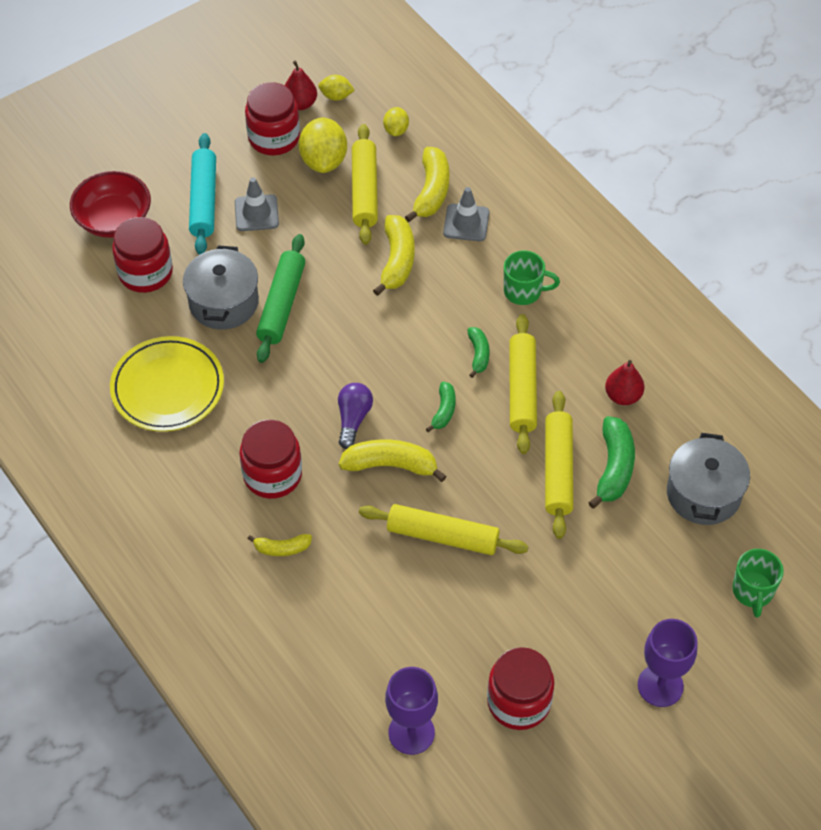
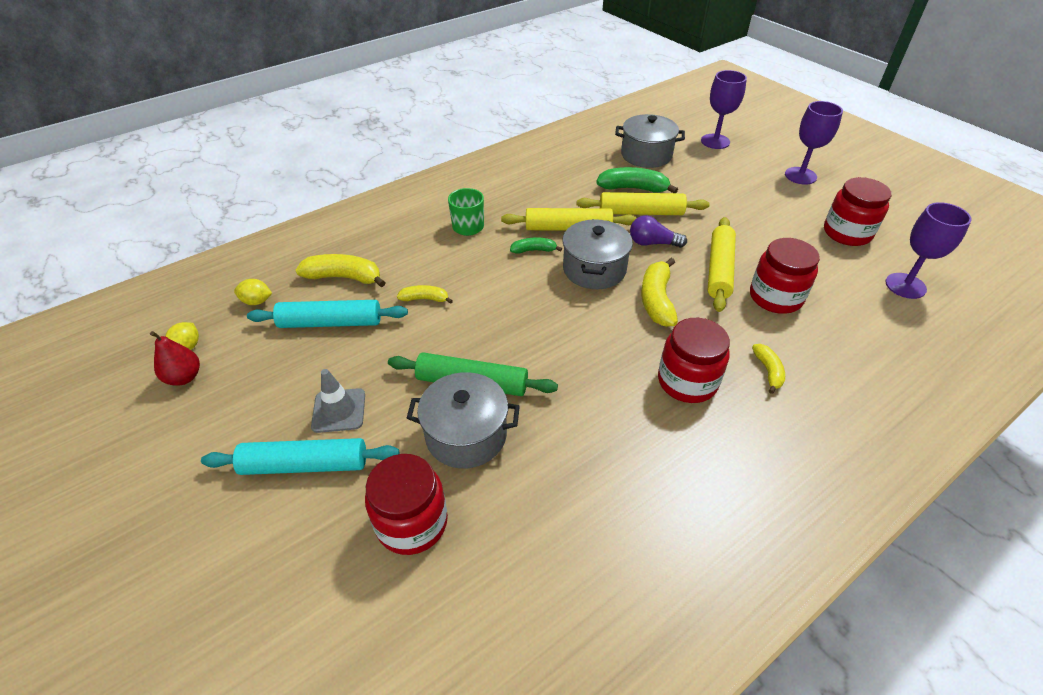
camera: 90 degrees left, 10 degrees down
(114, 219) = (311, 572): red bowl -> none
(168, 388) = (590, 483): yellow plate -> none
(274, 138) = (227, 399): red jar -> red jar (775, 297)
(324, 161) = (279, 355): yellow lemon -> none
(353, 419) = (611, 325): purple light bulb -> purple light bulb (652, 243)
(364, 191) = (330, 323): yellow rolling pin -> turquoise rolling pin
(397, 261) = (425, 299): yellow banana -> yellow banana, size x0.58
(444, 411) = (594, 269): green banana -> grey pot
(466, 223) = (387, 256): grey traffic cone -> none
(623, 396) = (569, 183): red pear -> none
(752, 591) = (715, 141): green mug -> purple goblet

